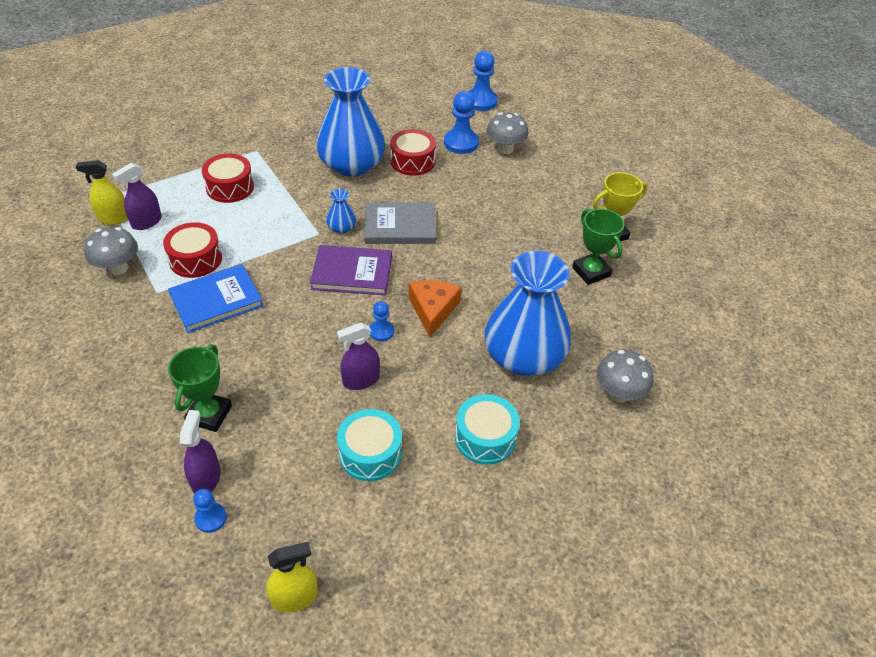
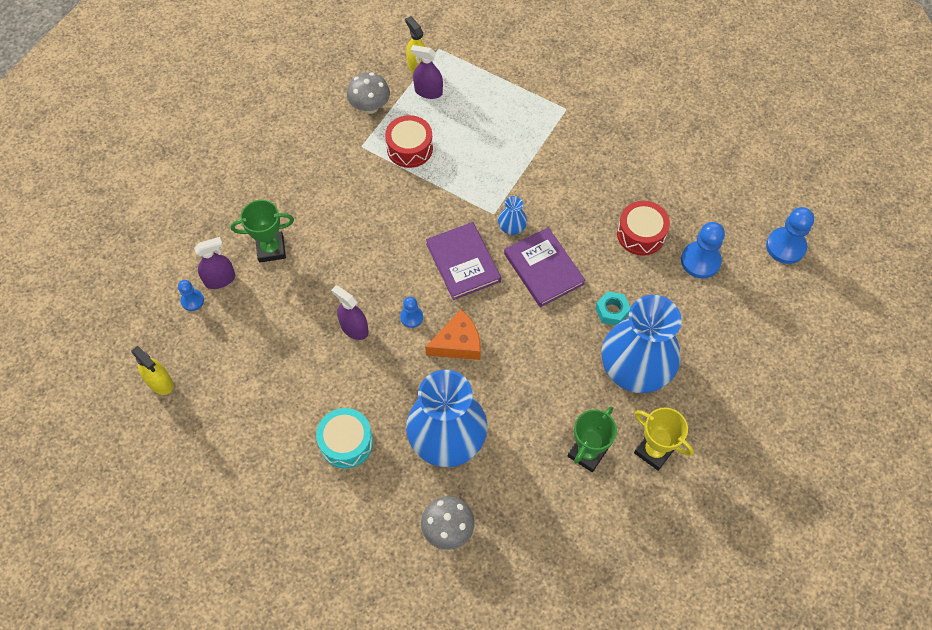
camera: 65 degrees right, 15 degrees up
(216, 301) = (376, 188): blue book -> none
(230, 187) = (506, 119): red drum -> none
(352, 165) = (600, 189): blue vase -> blue vase (636, 366)
(370, 453) = (291, 369): turquoise drum -> none
(400, 226) = (543, 269): grey book -> purple book
(470, 205) = (612, 311): none -> turquoise nut
(505, 149) = (721, 304): grey mushroom -> none

